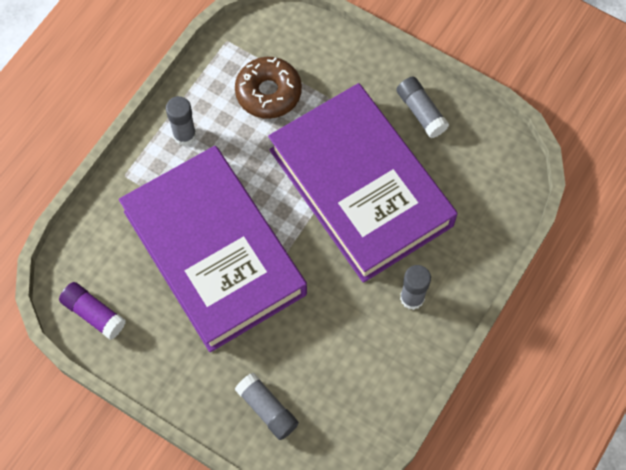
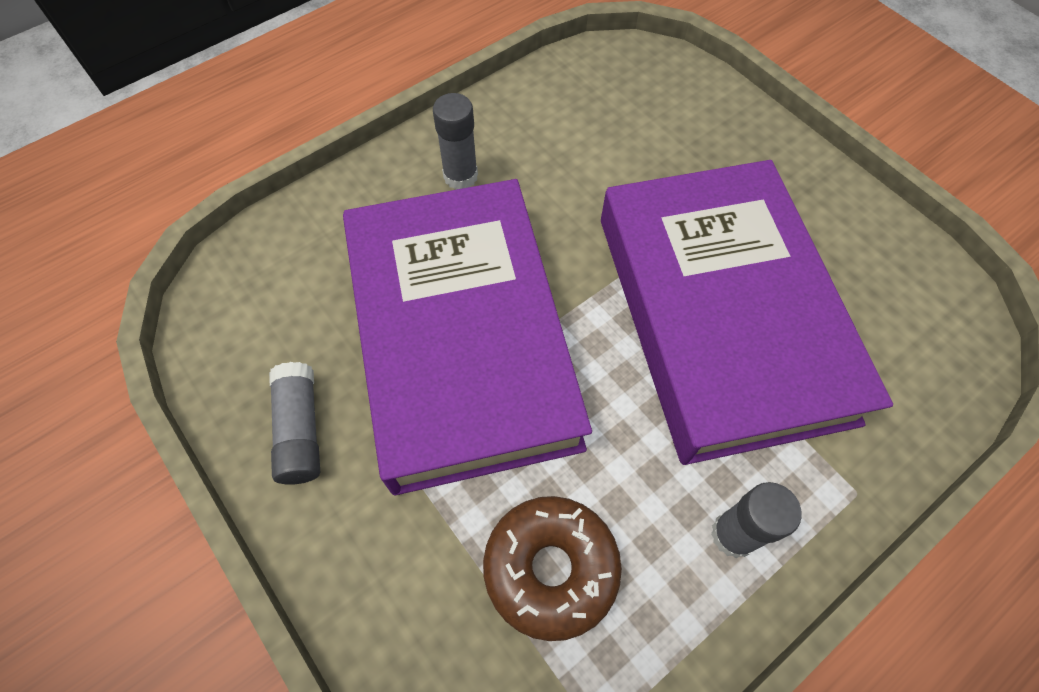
camera: 160 degrees left, 5 degrees down
(94, 314) = (920, 287): purple glue stick -> none
(267, 409) = (693, 117): grey glue stick -> none

